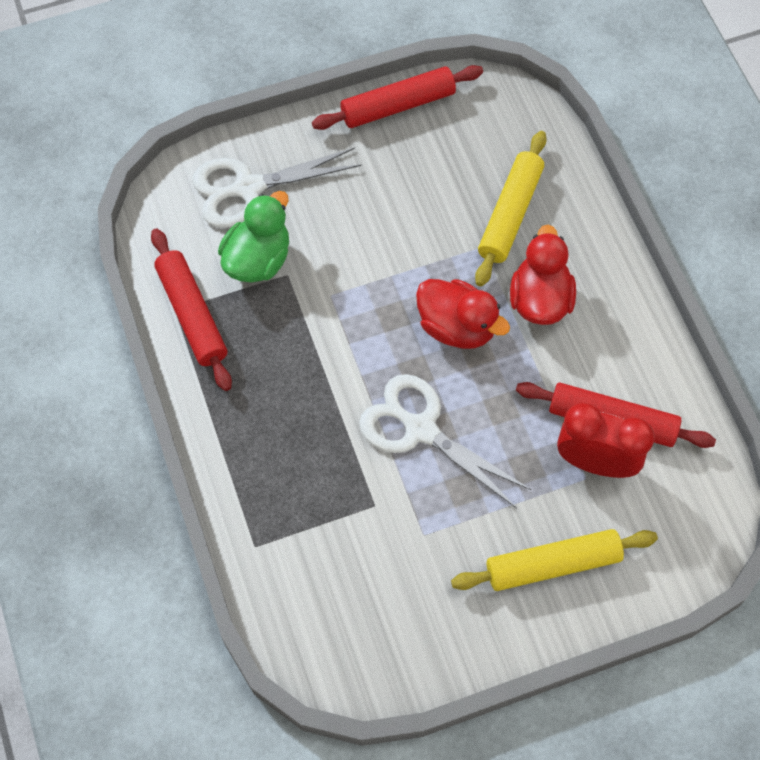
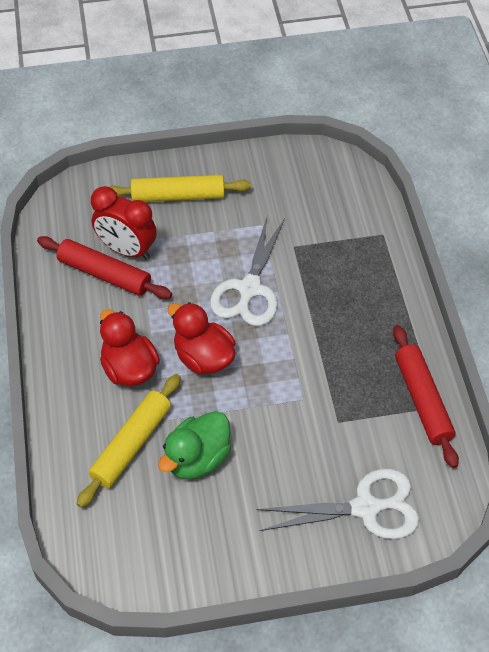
camera: 170 degrees left, 10 degrees down
(258, 260) = (362, 438): green duck -> green duck (197, 459)
(398, 105) = (208, 572): red rolling pin -> none
(421, 429) = (249, 289): white scissors -> white scissors turned 60 degrees clockwise
(540, 299) = (129, 368): red duck -> red duck turned 135 degrees clockwise

